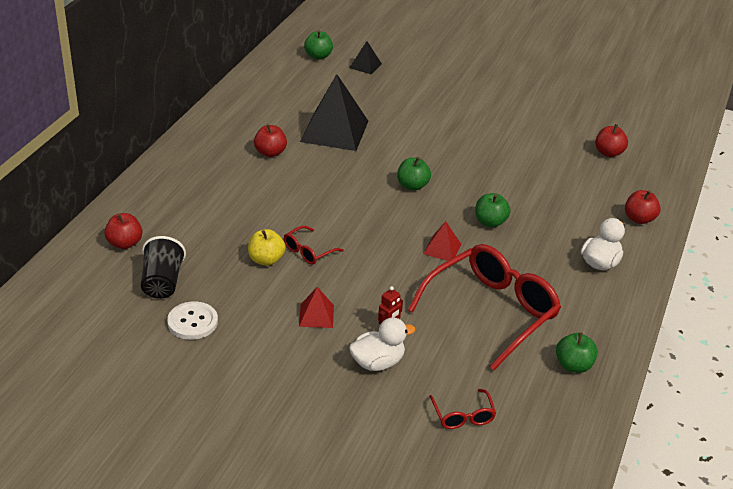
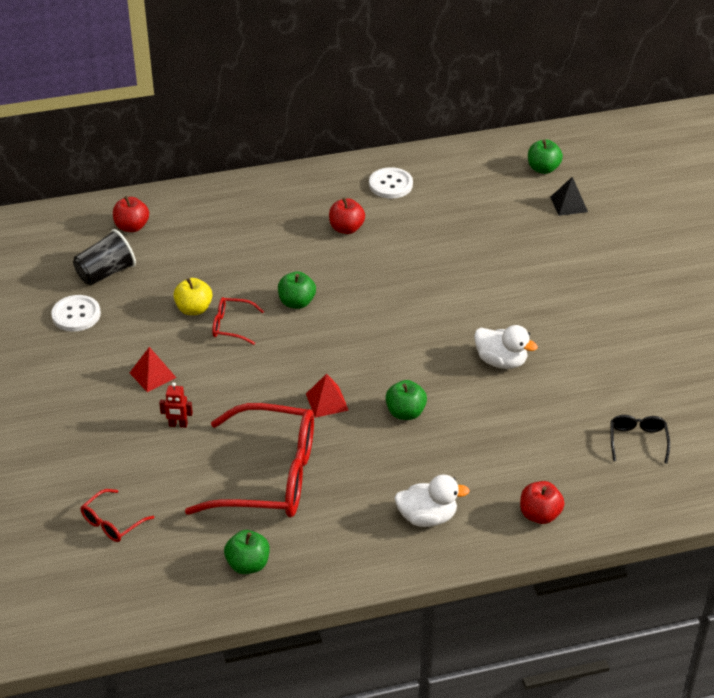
camera: 55 degrees right, 5 degrees up
(249, 113) = (390, 184): none -> white button
(334, 131) = (429, 245): black pyramid -> none
(377, 363) = (129, 440): white duck -> white duck (501, 361)
(412, 186) = (402, 336): green apple -> green apple (296, 302)
(608, 153) = (637, 441): red apple -> black glasses

